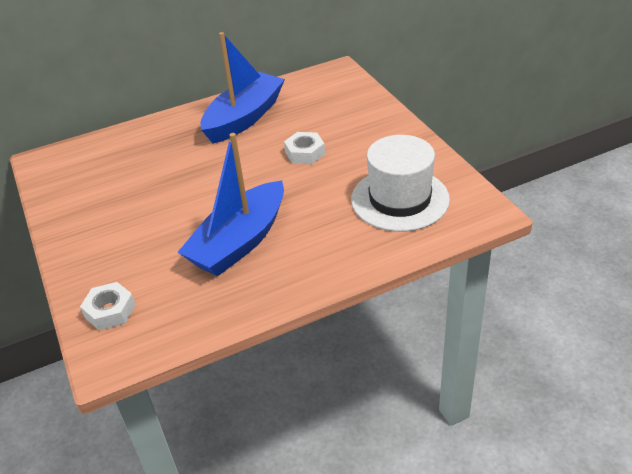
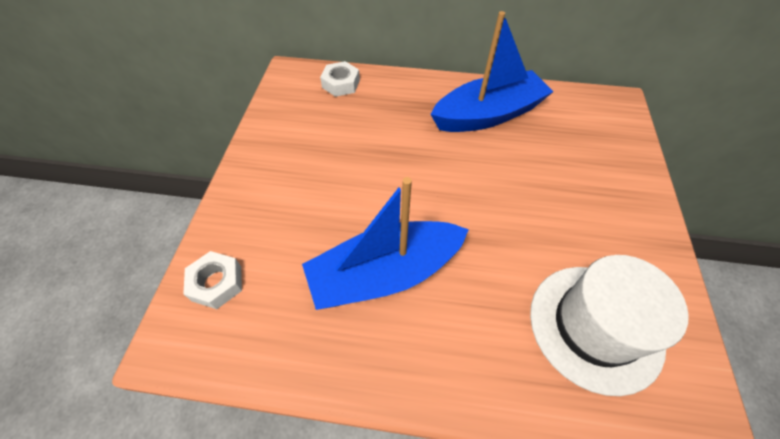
camera: 30 degrees right, 15 degrees up
(305, 153) = (522, 192): white nut -> white nut (341, 84)

